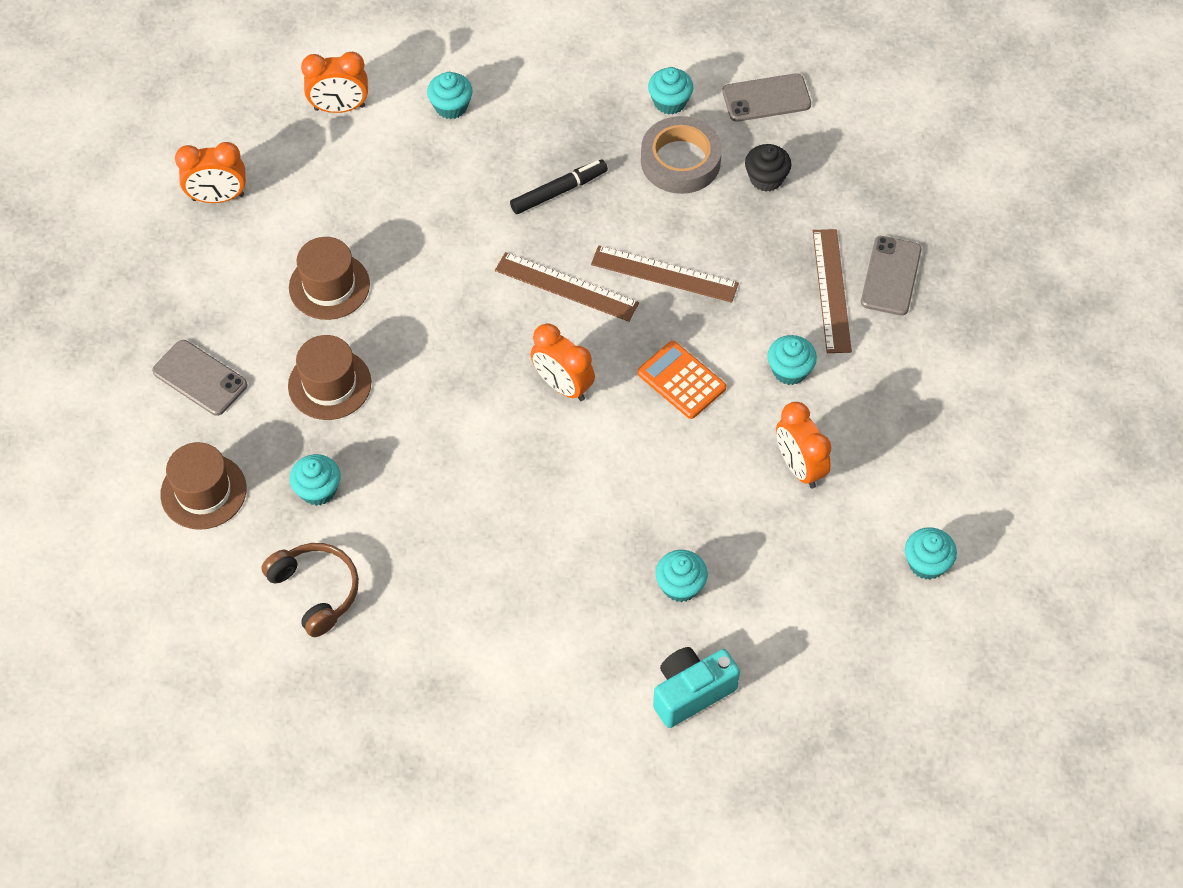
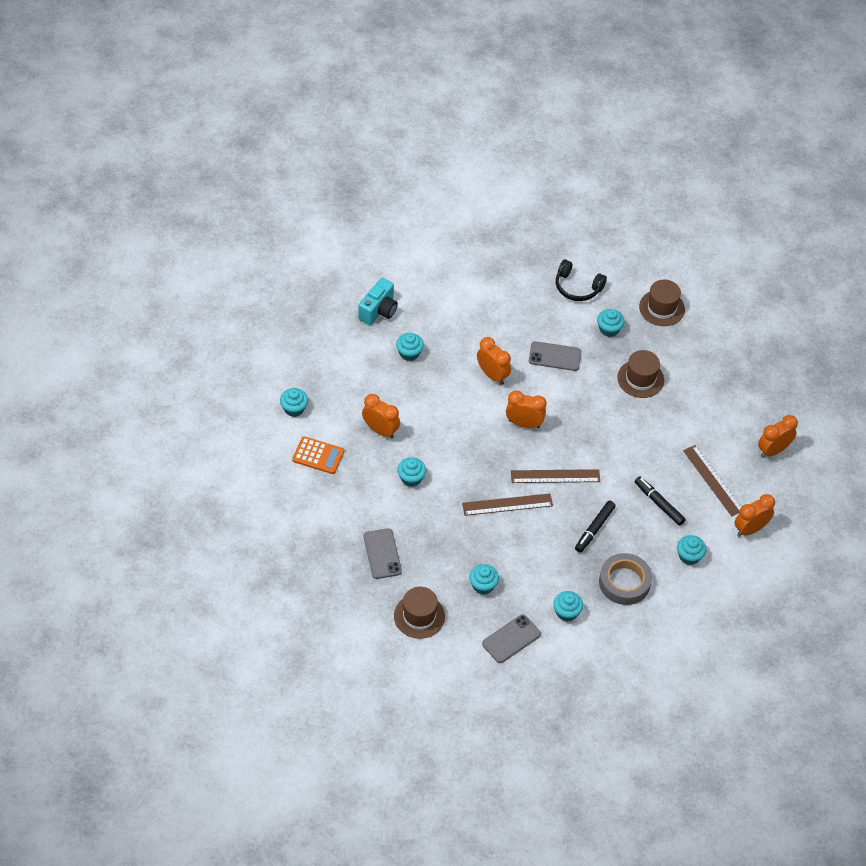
camera: 150 degrees right, 5 degrees down
(200, 378) = (705, 357): grey phone -> grey phone (554, 356)
(316, 591) = (577, 287): brown headphones -> black headphones
(329, 286) = (678, 427): brown hat -> brown hat (419, 616)
(441, 190) = (659, 503): none -> black marker
(563, 488) = (492, 375): none -> orange clock
(680, 161) = (538, 576): grey tape -> grey tape (624, 582)
(681, 380) = (465, 450): orange calculator -> orange calculator (318, 455)
(766, 178) = (483, 585): black cupcake -> turquoise cupcake
(831, 290) = (411, 532): brown ruler -> brown ruler (713, 480)

